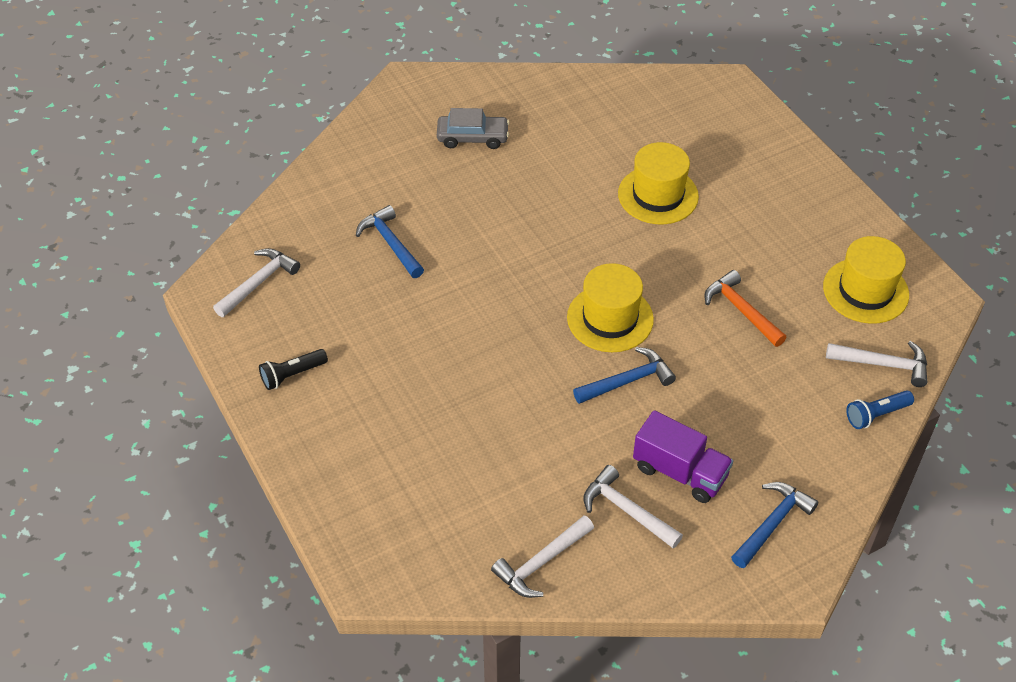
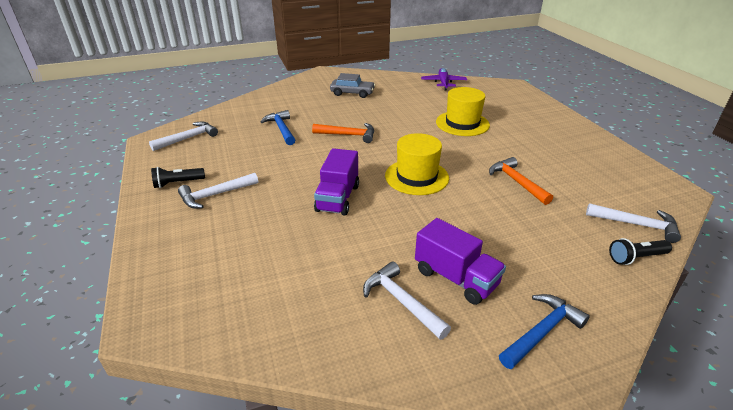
camera: 10 degrees right, 15 degrees down
(495, 244) = (348, 135): none -> orange hammer
(516, 371) = (338, 198): none -> purple truck
(541, 563) = (309, 334): white hammer -> white hammer (215, 195)
(615, 91) = (443, 83): none -> purple plane
(628, 381) = (422, 212): blue hammer -> none
(865, 291) = (614, 181): yellow hat -> none
(876, 415) = (636, 258): blue flashlight -> black flashlight

